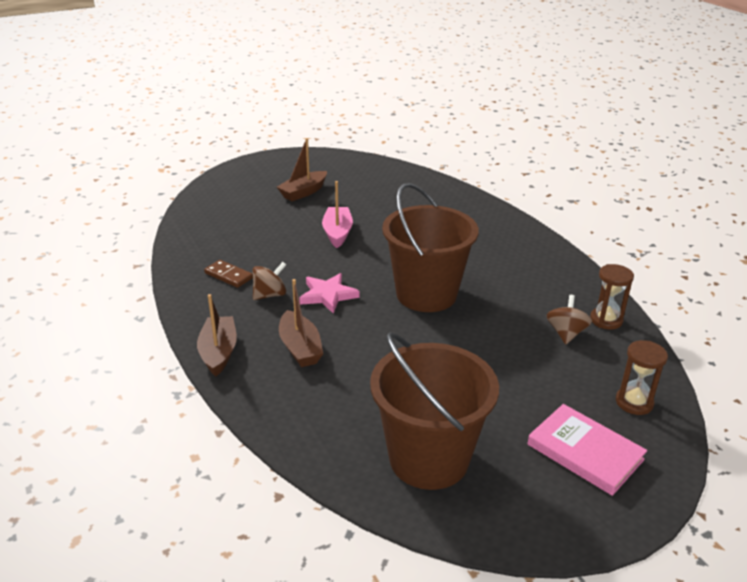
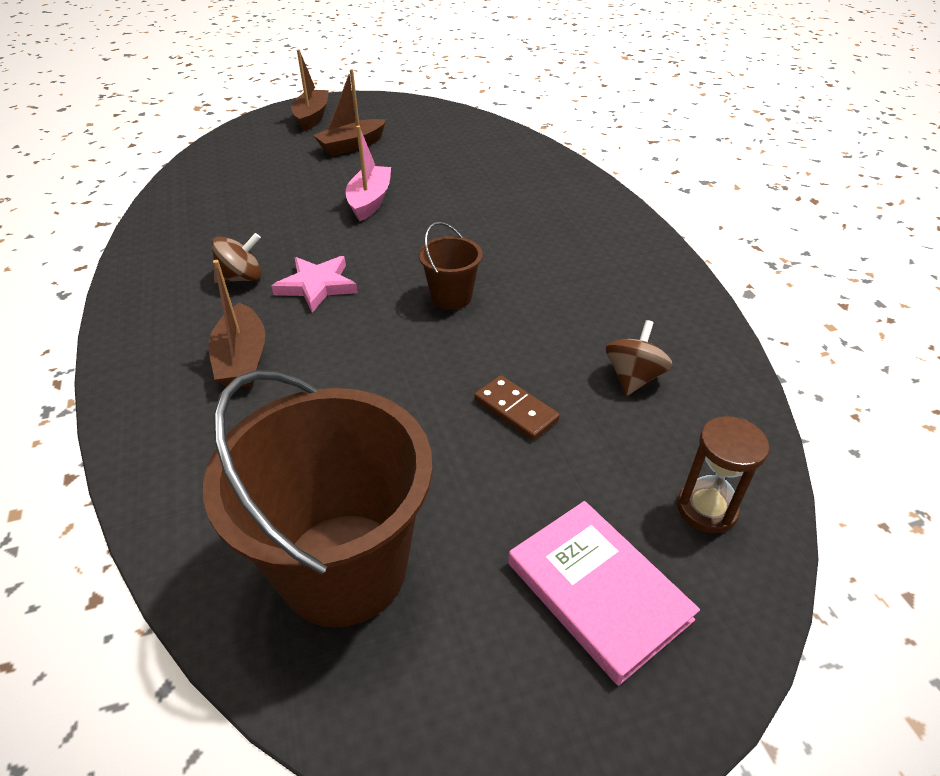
camera: 10 degrees right, 10 degrees up
(219, 352) = (131, 354): brown boat -> brown boat (312, 117)
(228, 276) = (202, 247): brown domino -> brown domino (515, 410)
(426, 294) = (451, 297): brown bucket -> brown bucket, size x0.47
(606, 320) = (701, 362): brown hourglass -> none

